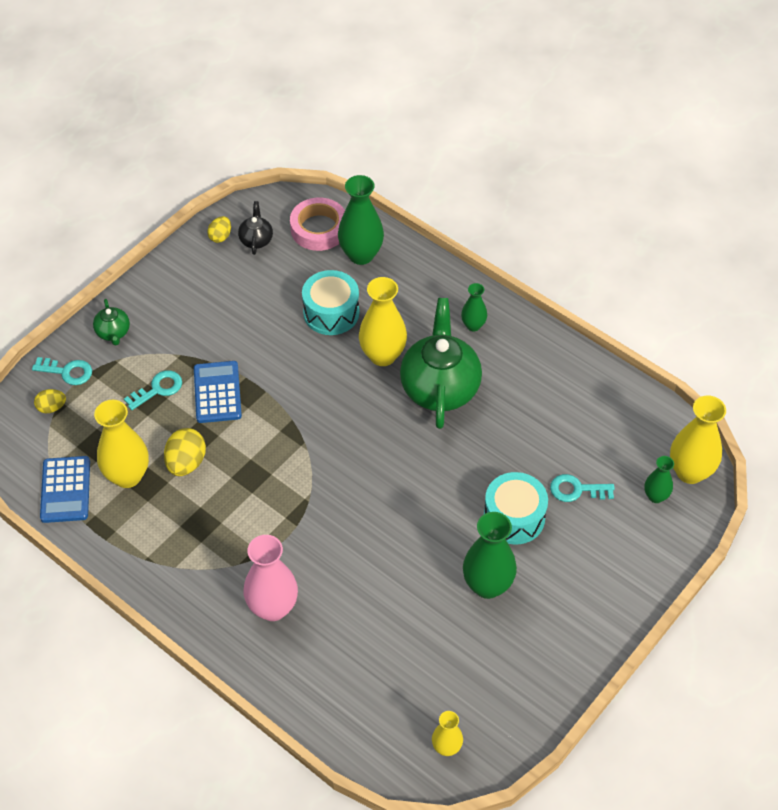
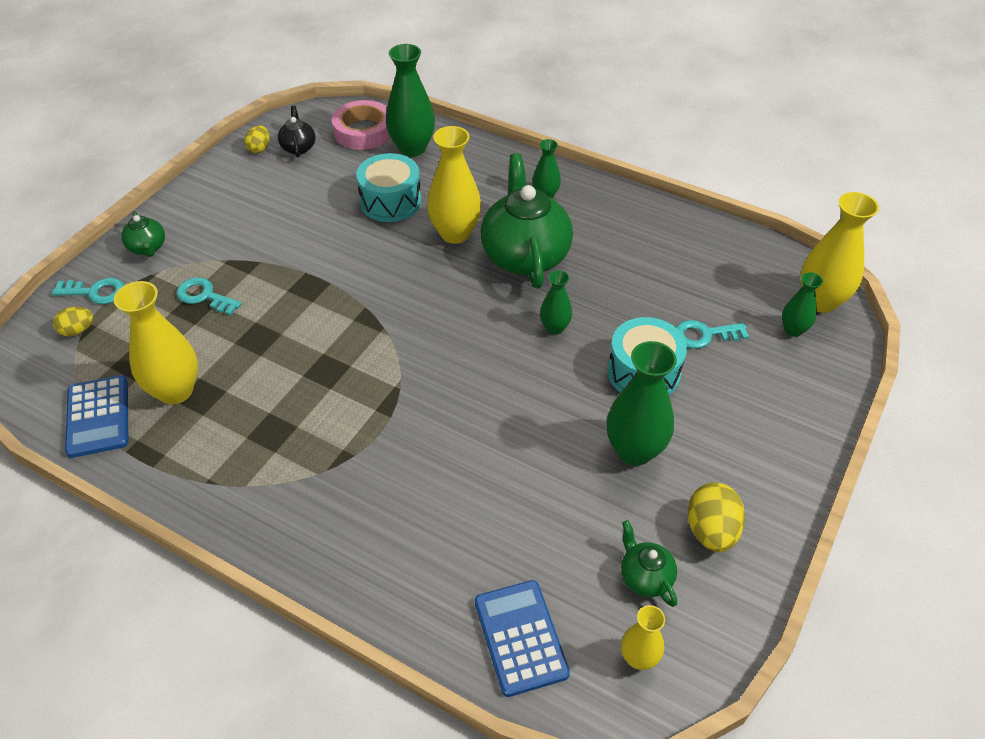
camera: 10 degrees left, 5 degrees down
(158, 389) = (204, 296): turquoise key -> turquoise key turned 105 degrees counterclockwise
(186, 463) = (246, 367): yellow egg -> yellow egg (711, 531)
(217, 392) = (275, 291): blue calculator -> blue calculator (520, 637)
(273, 608) = (377, 516): pink vase -> none
(449, 463) = (555, 327): none -> green vase
(467, 689) = (645, 577): none -> green teapot

